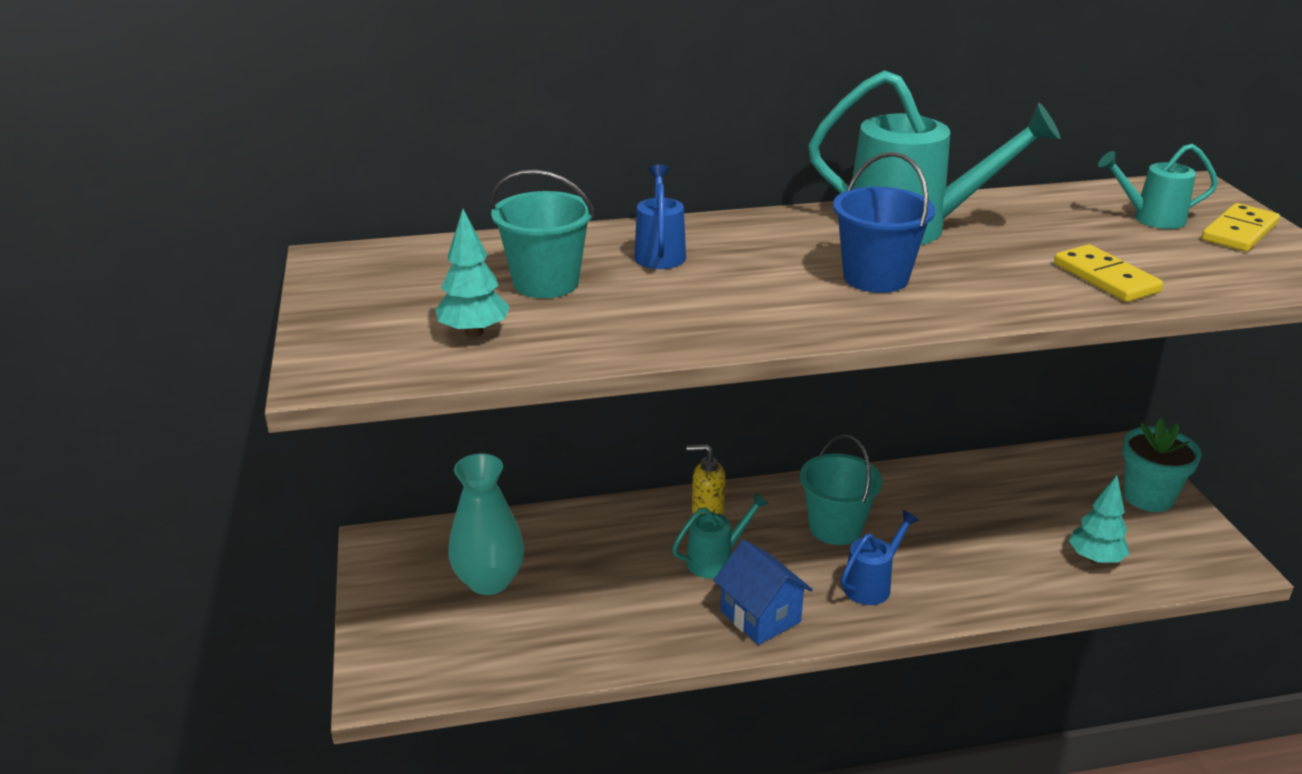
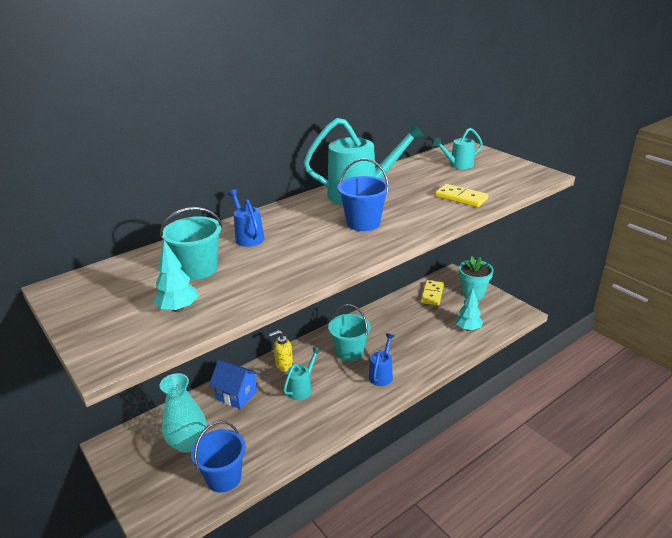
camera: 25 degrees left, 0 degrees up
(513, 652) = (224, 478): none -> blue bucket
(760, 616) = (339, 410): blue house -> blue house (236, 395)
(1239, 232) = (496, 164): yellow domino -> yellow domino (432, 294)

